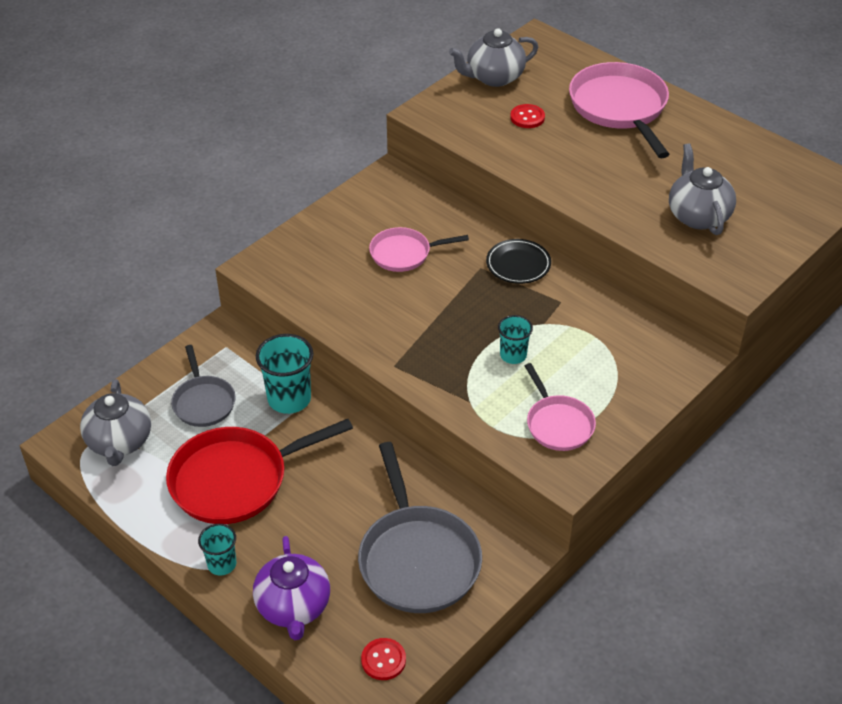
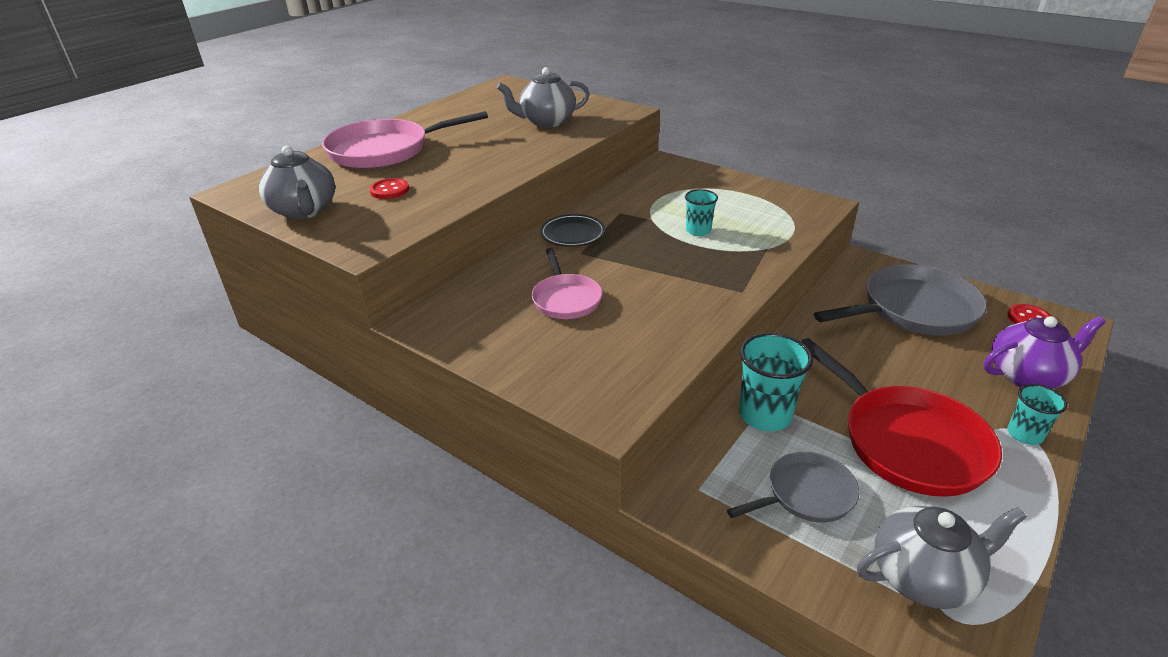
camera: 95 degrees left, 10 degrees down
(558, 424) = (769, 209): pink pan -> none

